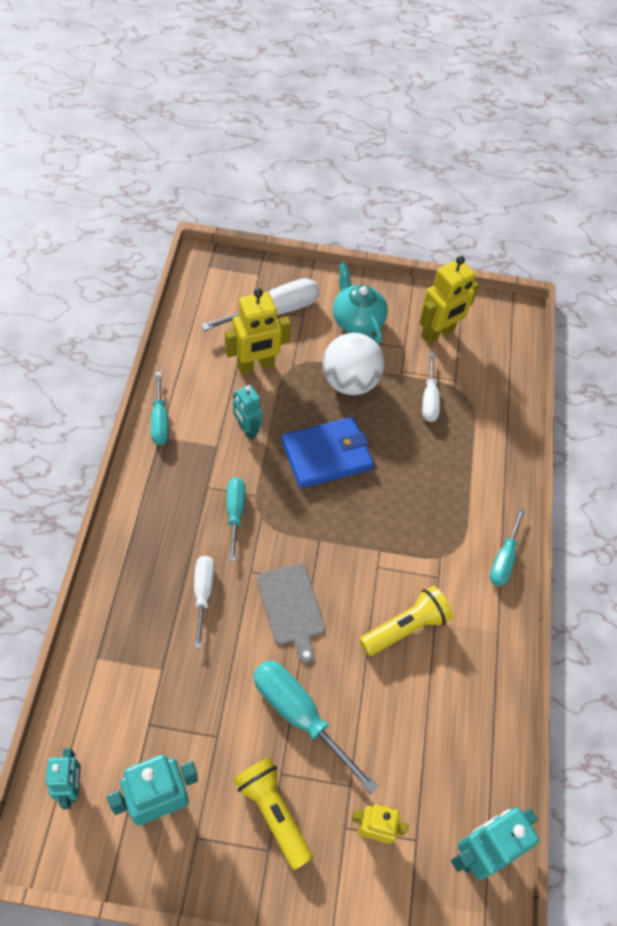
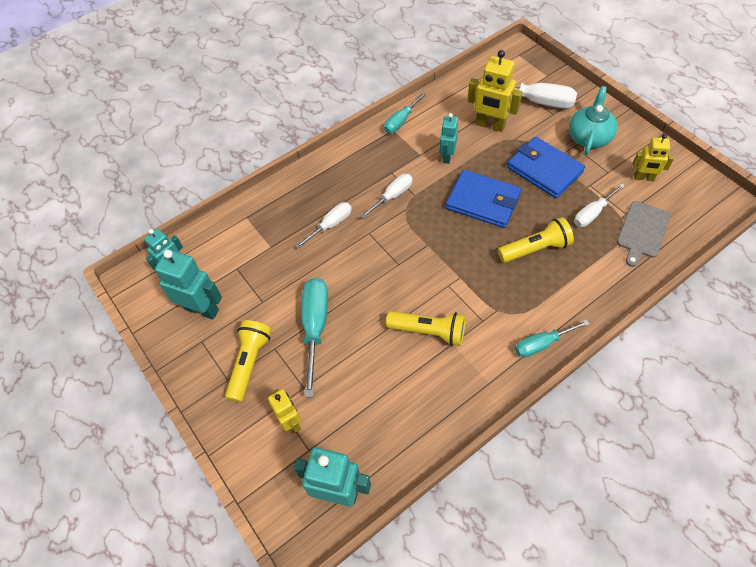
camera: 55 degrees right, 0 degrees up
(235, 513) = (392, 196): turquoise screwdriver -> white screwdriver
(291, 607) = (371, 268): grey cutting board -> grey cutting board (642, 231)
(350, 382) = (544, 170): white ball -> blue wallet
(416, 470) = (535, 249): none -> yellow flashlight
(438, 334) = (643, 178): yellow robot -> yellow robot, size x0.63

